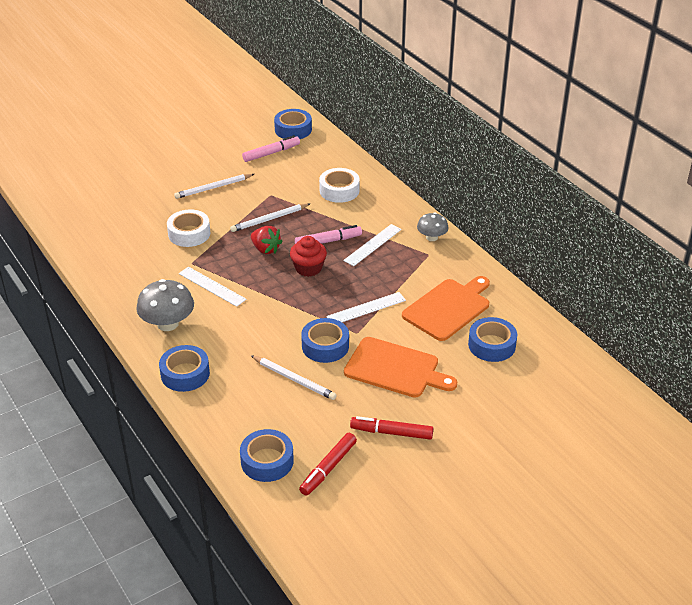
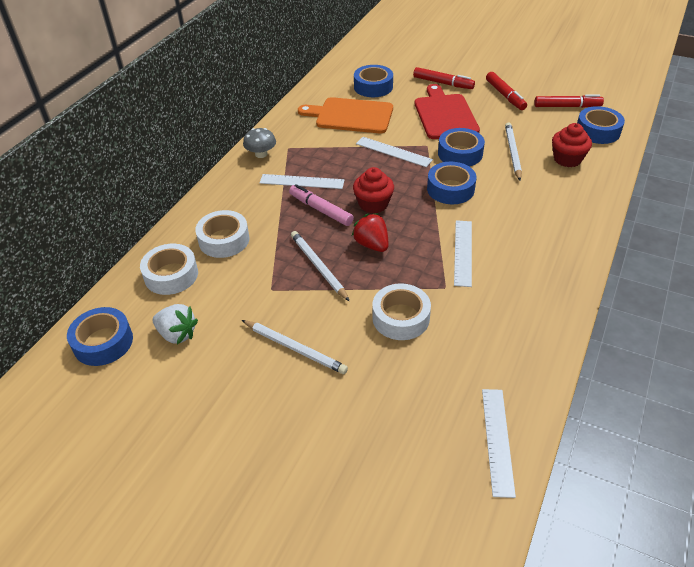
camera: 120 degrees left, 5 degrees up
(74, 229) = (497, 440): none -> white ruler
(167, 324) = (543, 253): grey mushroom -> none
(185, 374) = (581, 209): blue tape -> blue tape (450, 189)
(250, 409) = (567, 159): none -> red cupcake
(265, 249) = (372, 245): red strawberry -> red strawberry turned 45 degrees counterclockwise
(269, 219) = (319, 267): white pencil -> white pencil turned 150 degrees counterclockwise
(271, 153) = (177, 334): pink marker -> white strawberry
(325, 163) = (171, 275): none -> white tape
(395, 368) = (444, 115): orange cutting board -> red cutting board
(457, 399) = (443, 83): none -> red marker

